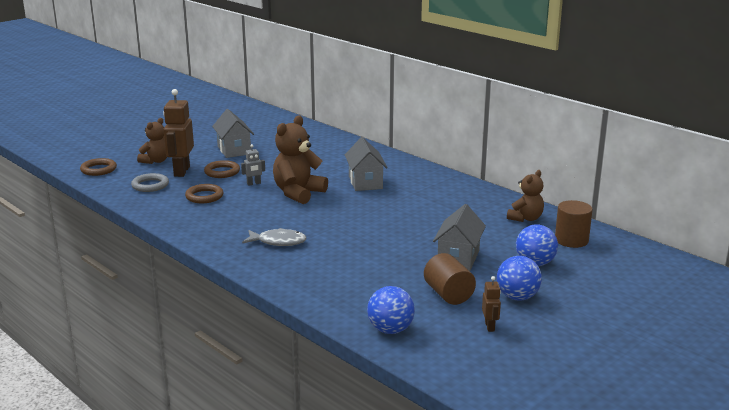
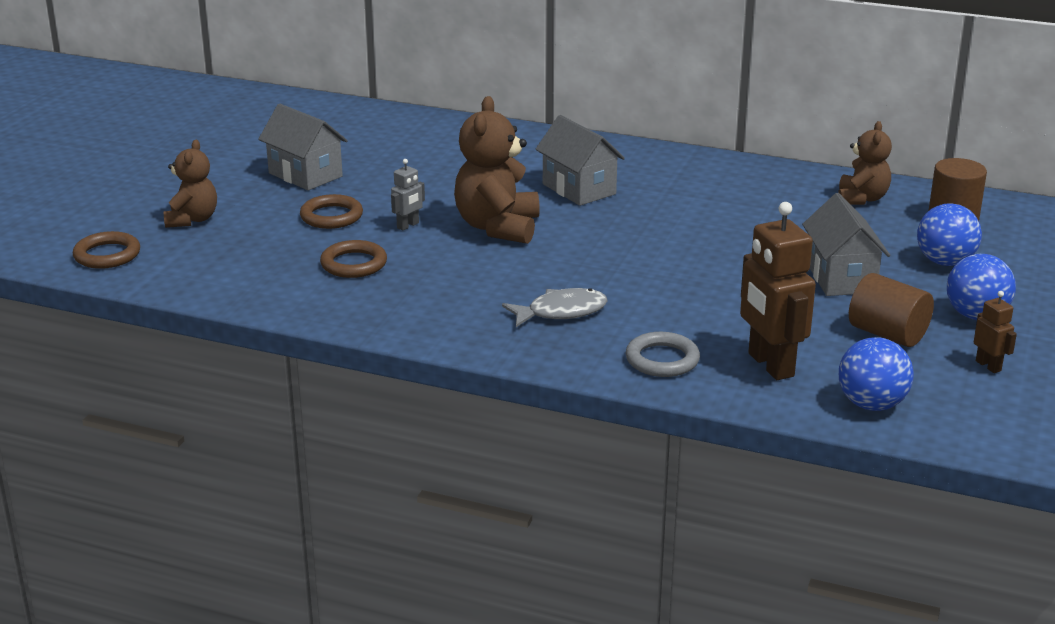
camera: 25 degrees left, 5 degrees up
(150, 185) = (237, 264): grey ring -> grey ring (662, 360)
(181, 171) = (260, 229): brown robot -> brown robot (770, 365)

